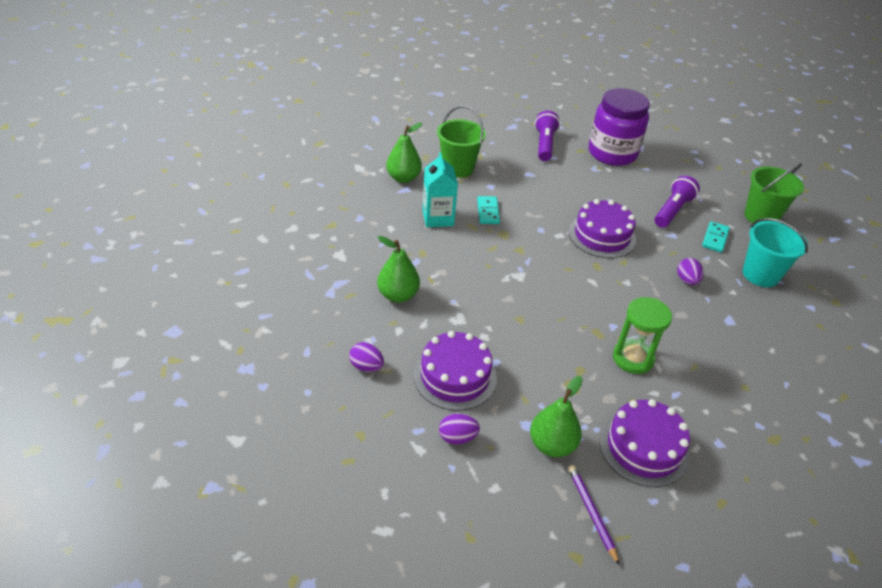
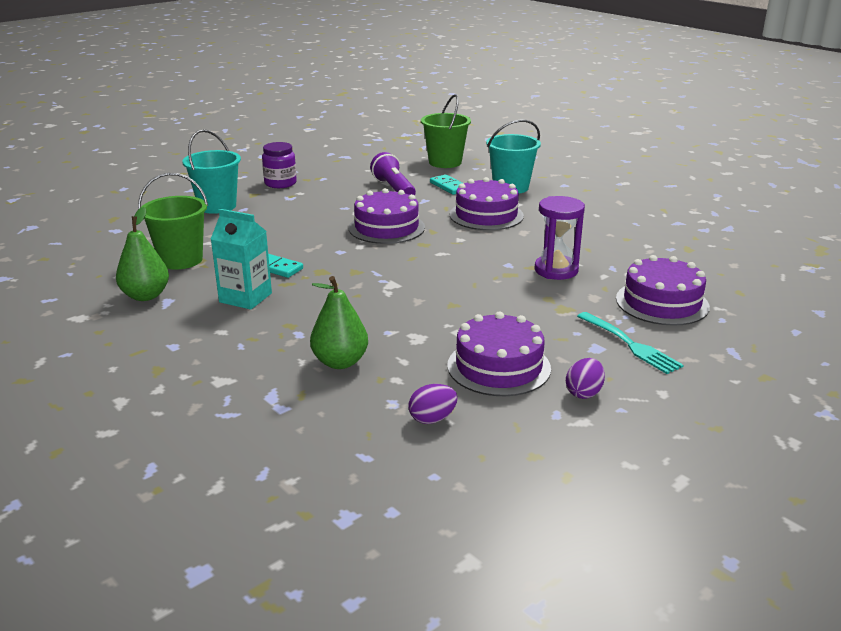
camera: 55 degrees left, 15 degrees down
(544, 144) = (217, 206): purple flashlight -> turquoise bucket
(552, 445) = (629, 344): green pear -> turquoise fork
(591, 513) = (720, 352): purple pencil -> none
(612, 153) = (280, 183): purple jar -> purple jar, size x0.55
(633, 358) = (556, 270): green hourglass -> purple hourglass
(687, 280) = (486, 215): purple egg -> purple cake

